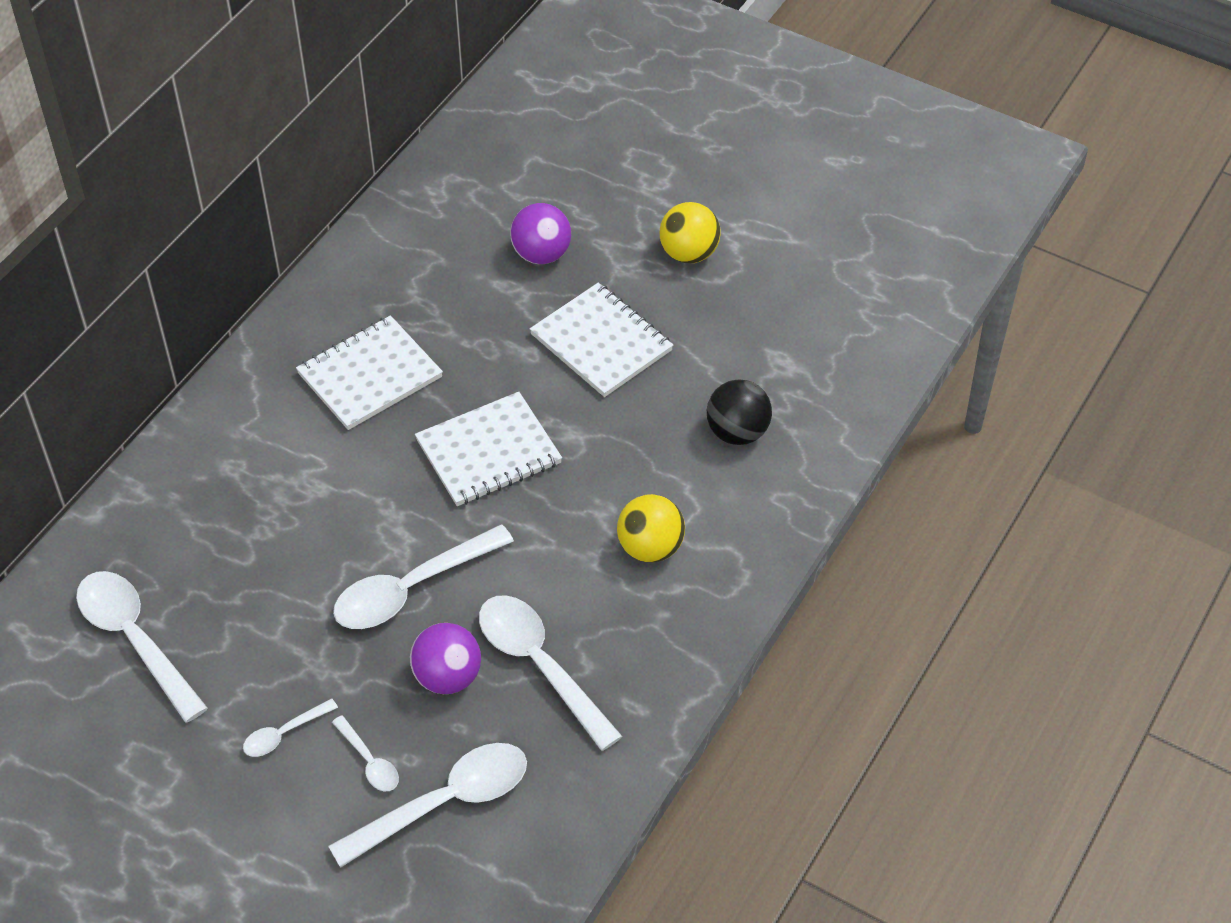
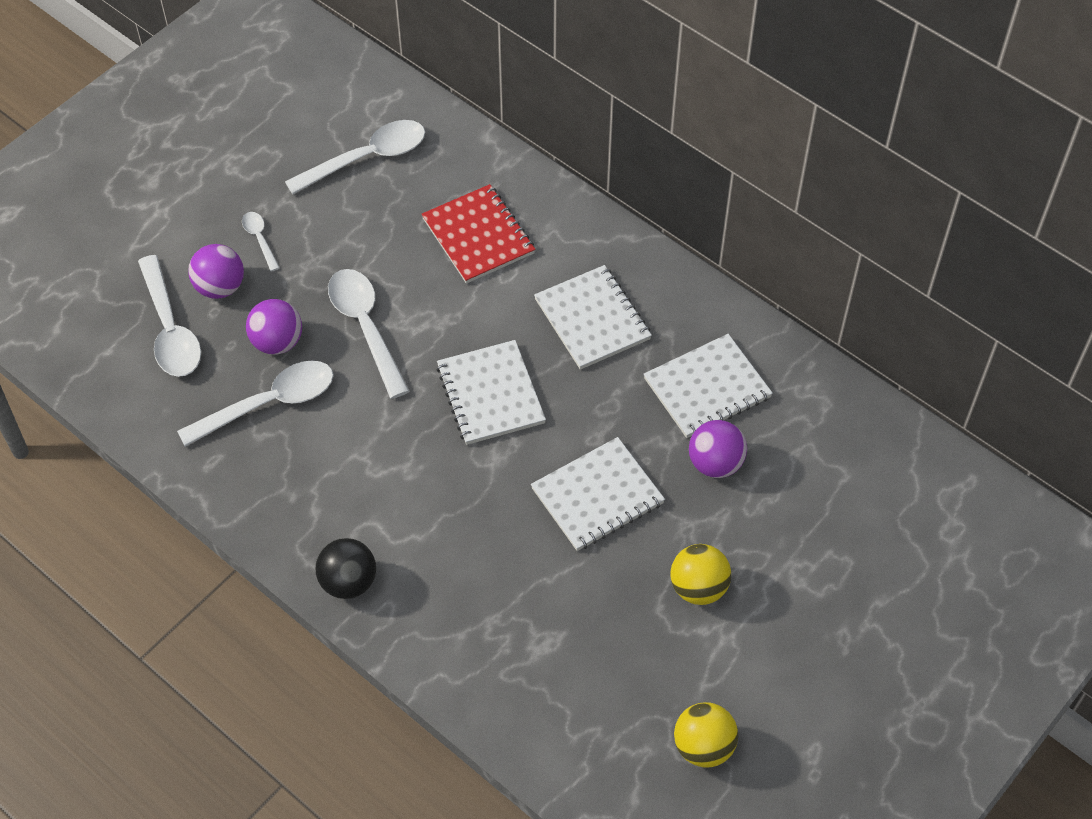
camera: 100 degrees right, 5 degrees up
(257, 499) = (478, 236): none -> red notebook
(369, 761) = (220, 287): white spoon -> purple ball
(448, 269) = (707, 388): none -> white notebook
(650, 548) = (361, 498): yellow ball -> yellow ball (703, 746)
(737, 432) = (469, 588): black ball -> black ball (348, 582)

